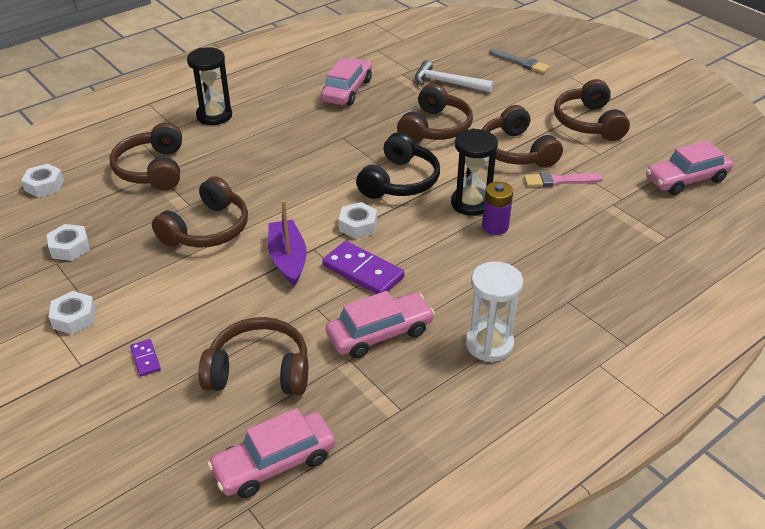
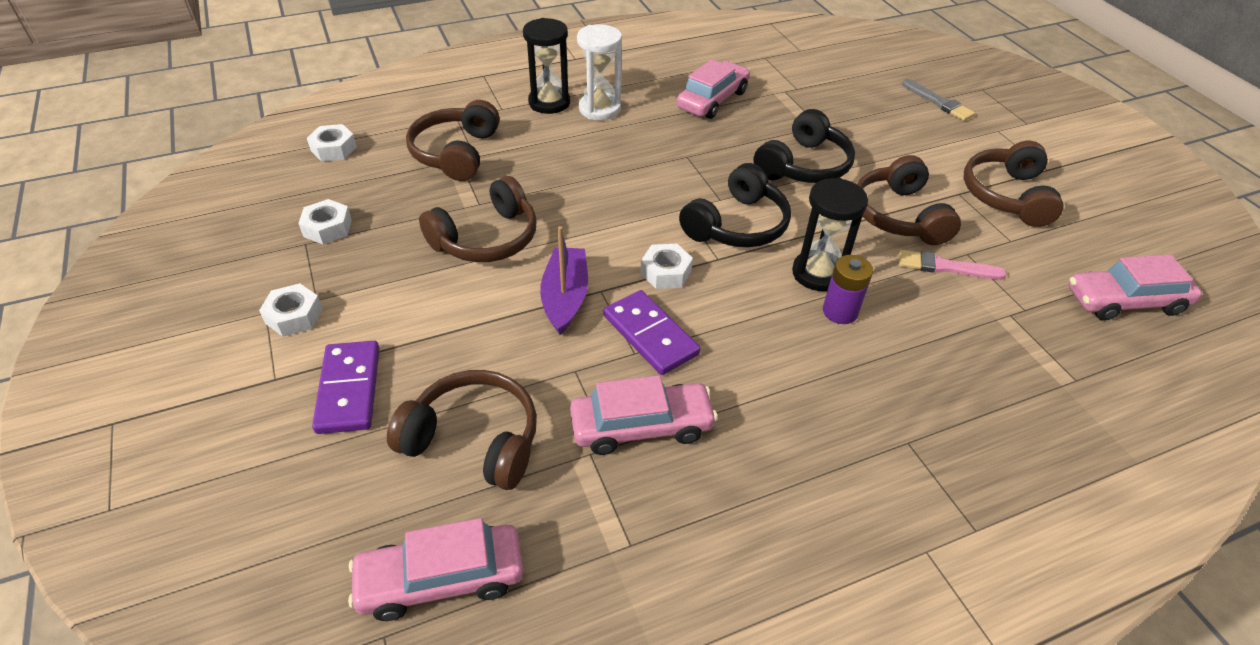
camera: 15 degrees right, 5 degrees up
(145, 359) = (349, 389): purple domino -> purple domino, size x1.99
(434, 128) = (803, 165): brown headphones -> black headphones
(447, 83) = (837, 112): white hammer -> none
(489, 344) = (780, 479): white hourglass -> white hourglass (599, 109)

